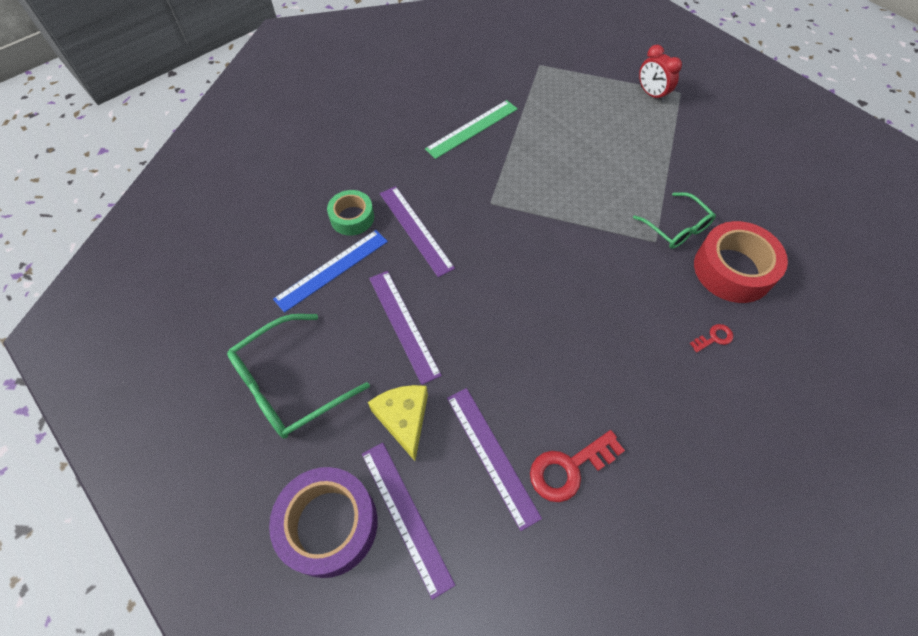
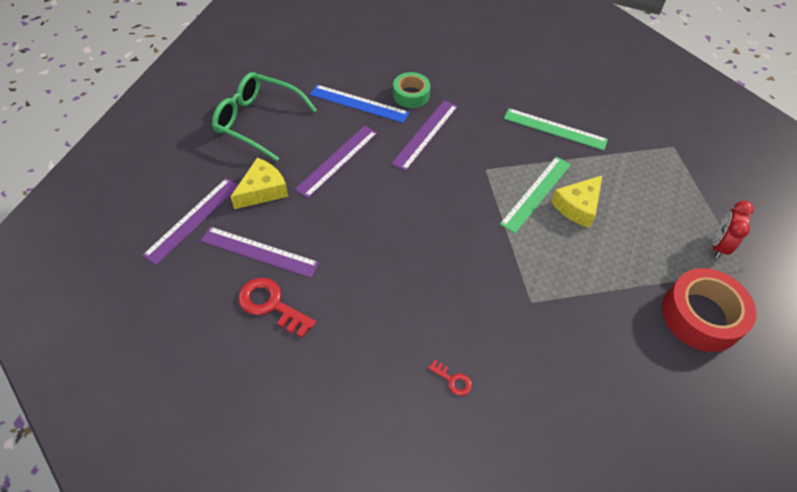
camera: 60 degrees right, 5 degrees down
(329, 524) = (171, 182): purple tape -> none
(492, 455) = (259, 252): purple ruler -> purple ruler turned 75 degrees clockwise
(540, 179) = (536, 193): none -> green ruler
(569, 159) = (577, 206): none -> yellow cheese
(676, 228) = (560, 315): green glasses -> none
(733, 269) = (543, 377): red tape -> red tape (701, 316)

